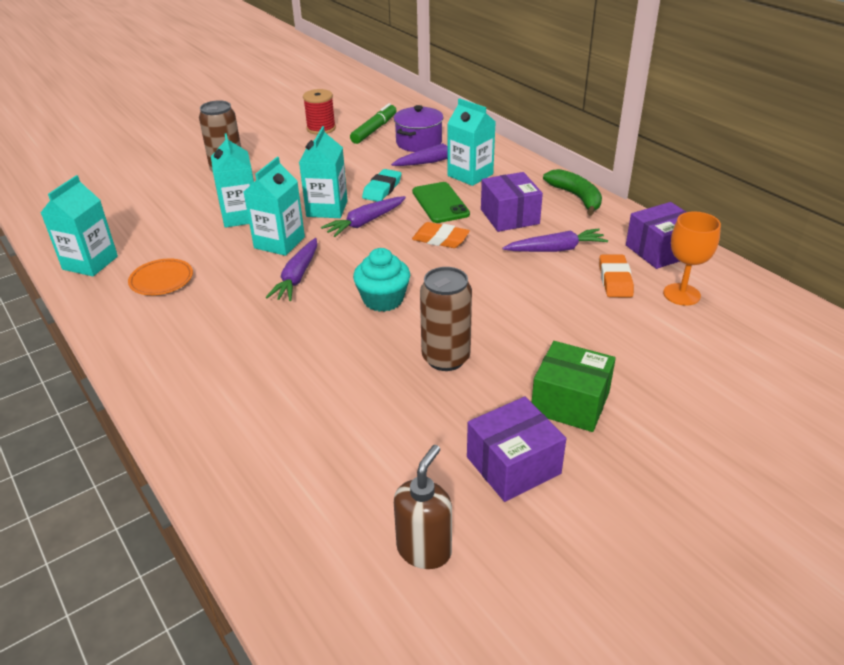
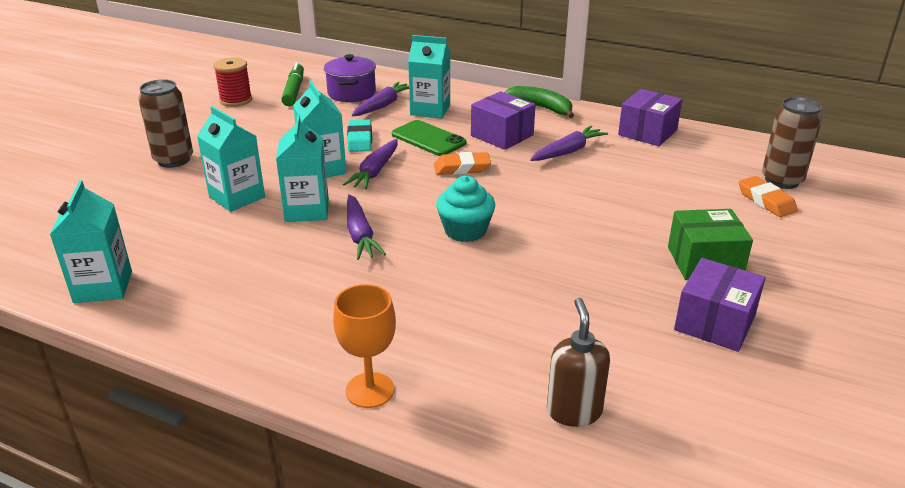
camera: 30 degrees left, 5 degrees down
(161, 280) = (213, 279): orange plate -> none
(424, 550) = (720, 412): brown soap dispenser -> brown soap dispenser (574, 411)
(445, 358) = (572, 261): brown can -> brown can (782, 180)
(615, 280) = (638, 162): orange eraser -> orange eraser (766, 201)
(681, 294) = (696, 160): orange goblet -> orange goblet (370, 390)

